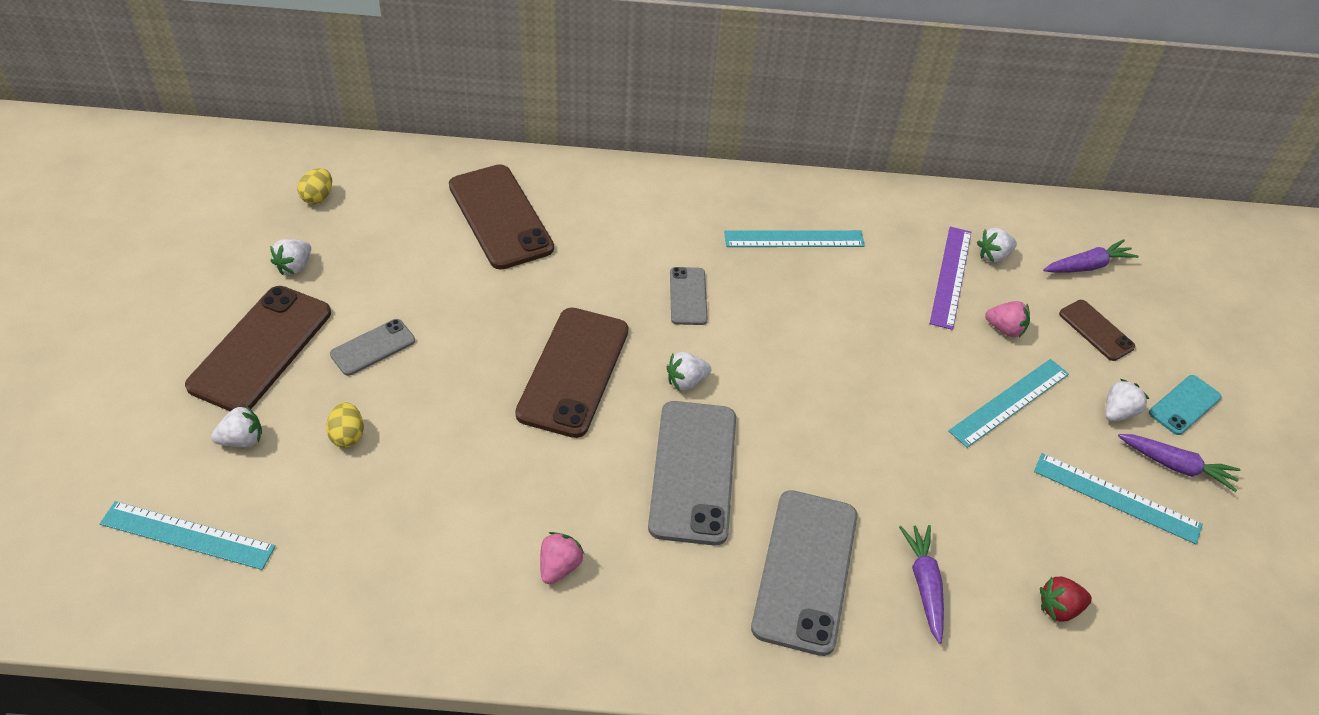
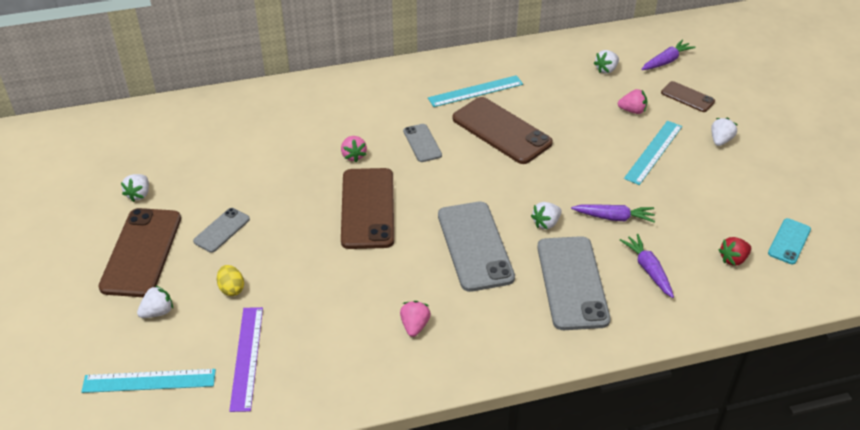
camera: 15 degrees left, 5 degrees down
(318, 197) = (133, 146): yellow egg -> none
(500, 217) = (271, 127): brown phone -> brown phone (501, 131)
(589, 289) = (353, 155): none -> pink strawberry
(686, 381) = (445, 194): white strawberry -> white strawberry (546, 223)
(950, 276) = (585, 88): purple ruler -> purple ruler (246, 357)
(1116, 498) = (740, 189): turquoise ruler -> none
(1176, 466) = (767, 161): purple carrot -> purple carrot (614, 217)
(1184, 405) = (757, 126): turquoise phone -> turquoise phone (789, 241)

